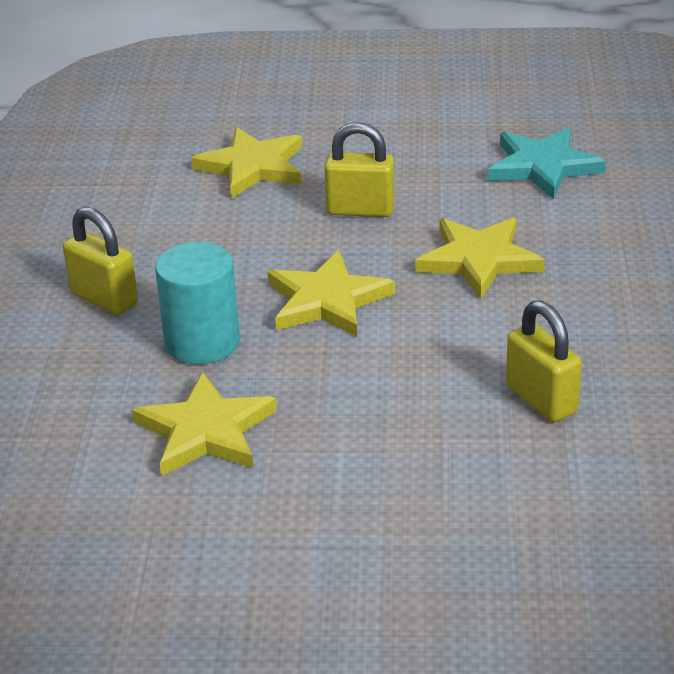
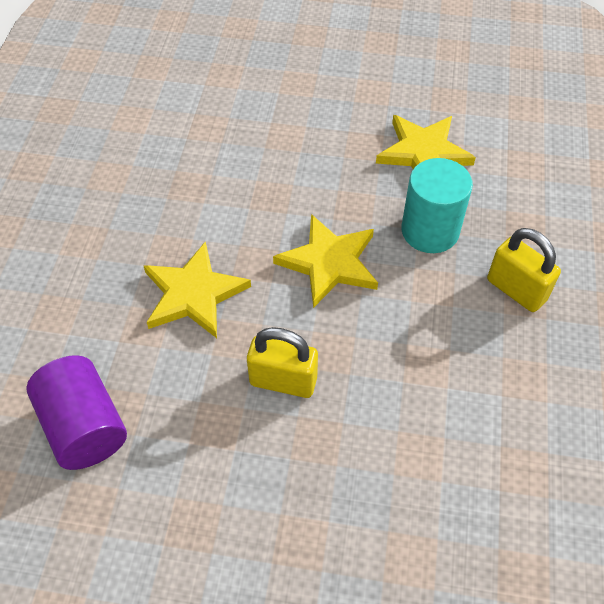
camera: 175 degrees left, 20 degrees up
(252, 167) = (388, 476): yellow star -> none
(541, 400) = (196, 150): yellow padlock -> none
(542, 167) = (84, 426): turquoise star -> purple cylinder

